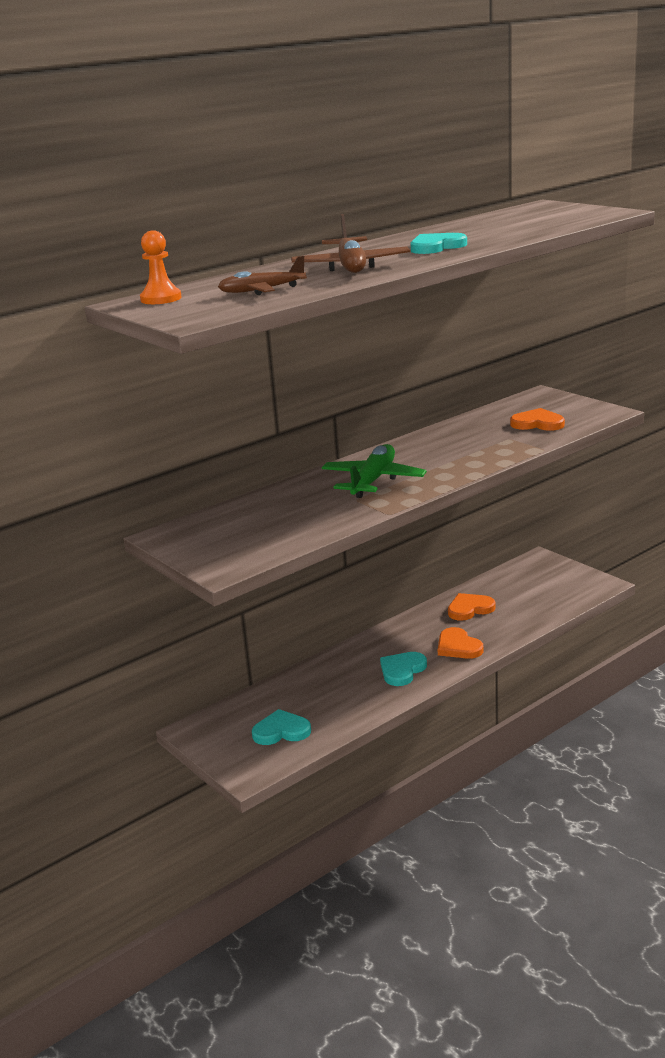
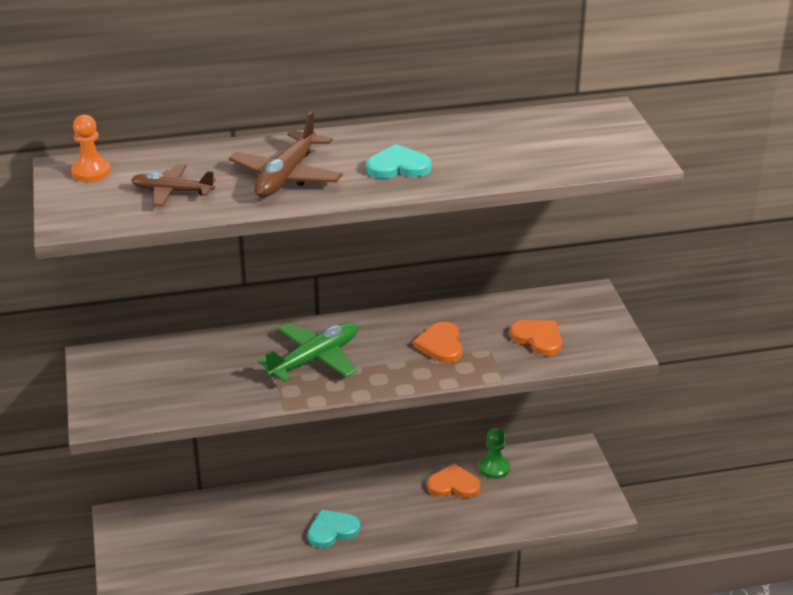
camera: 25 degrees right, 10 degrees up
(281, 731) = (183, 551): turquoise heart -> none
(458, 647) = (403, 525): orange heart -> orange heart (441, 345)
(489, 589) = (494, 468): none -> green pawn

